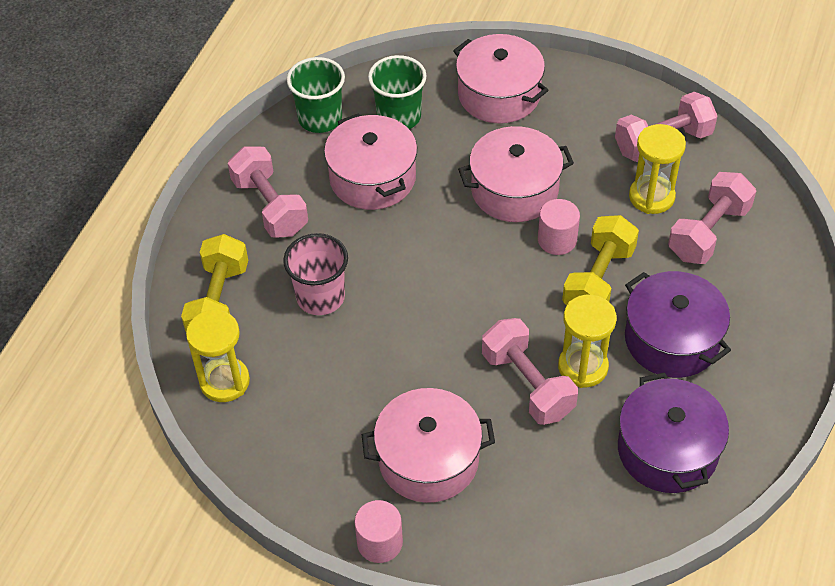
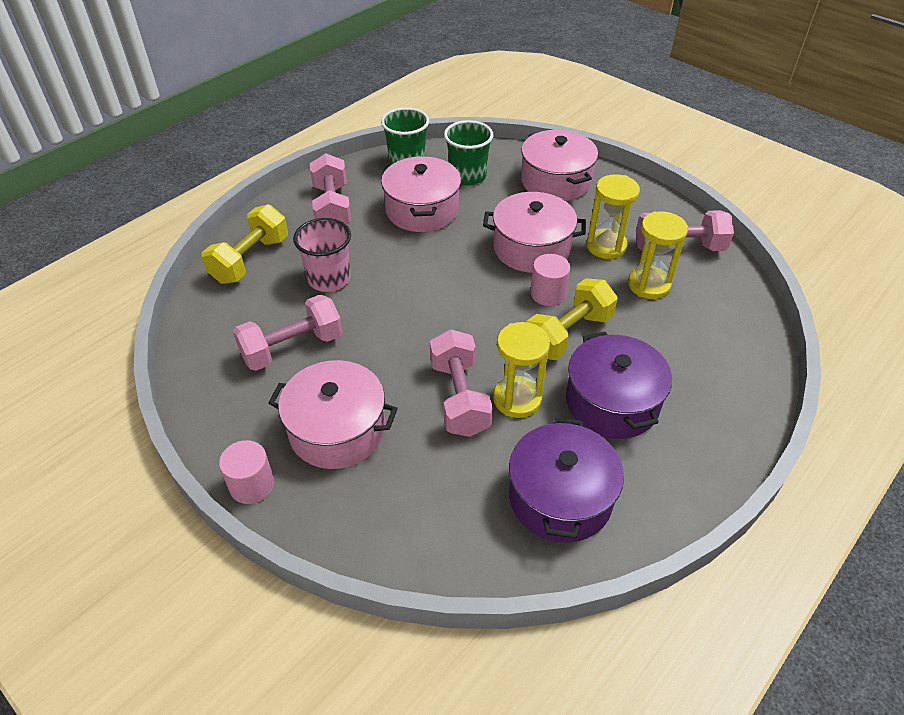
camera: 20 degrees right, 5 degrees down
(224, 381) = (215, 316): yellow hourglass -> yellow hourglass (606, 246)
(708, 232) = (688, 326): pink dumbbell -> pink dumbbell (292, 348)

